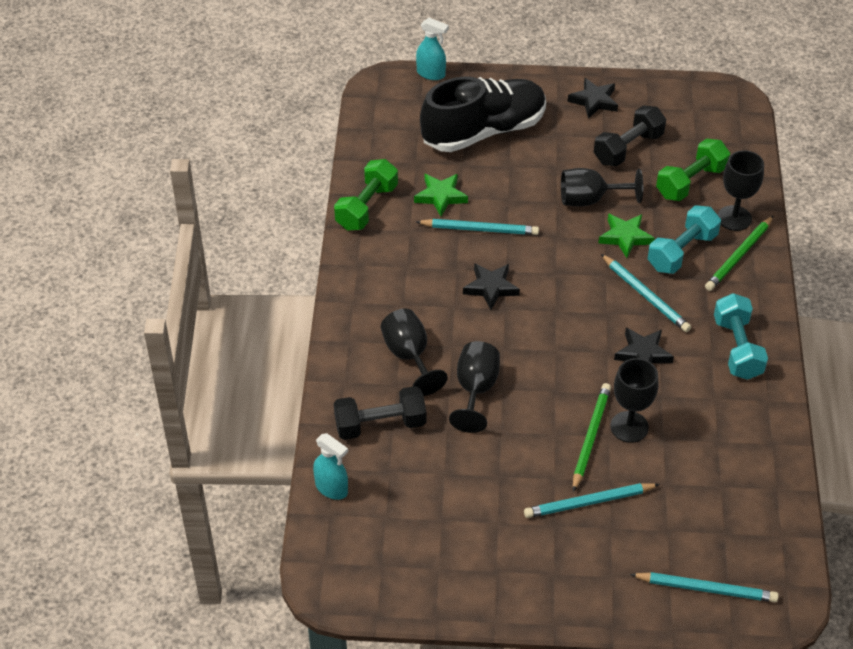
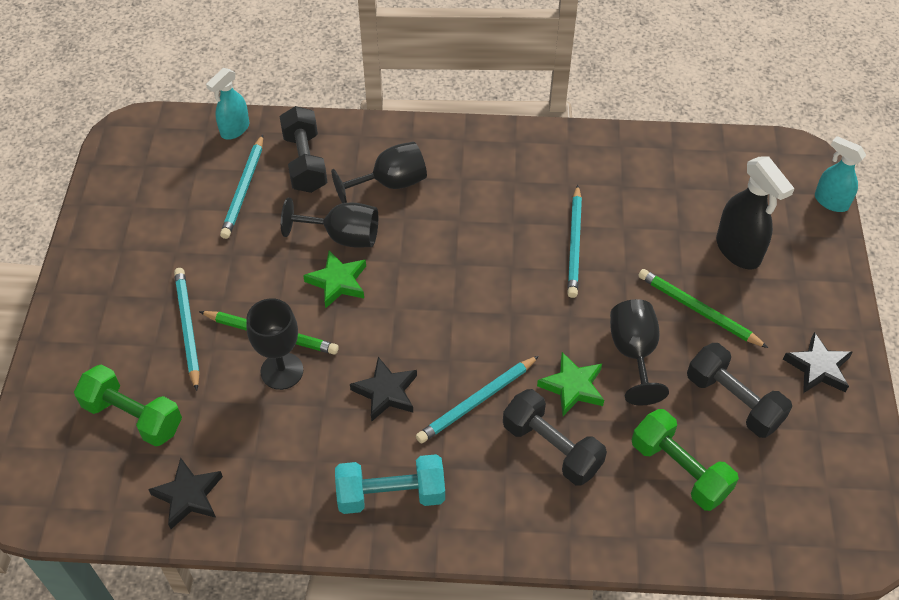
camera: 90 degrees right, 5 degrees up
(367, 207) = (600, 147): green dumbbell -> green dumbbell (133, 416)
(431, 74) = (830, 201): turquoise spray bottle -> turquoise spray bottle turned 105 degrees clockwise
(440, 196) = (623, 209): green star -> green star (338, 282)
(484, 131) = (738, 250): black shoe -> black spray bottle
(491, 288) = (485, 252): black star -> black star (188, 496)
(682, 251) = (551, 447): turquoise dumbbell -> black dumbbell
(706, 589) = (61, 426): turquoise pencil -> turquoise pencil (244, 189)
(734, 218) = (617, 516): black goblet -> none
(739, 255) = (548, 514): green pencil -> green pencil (698, 310)

